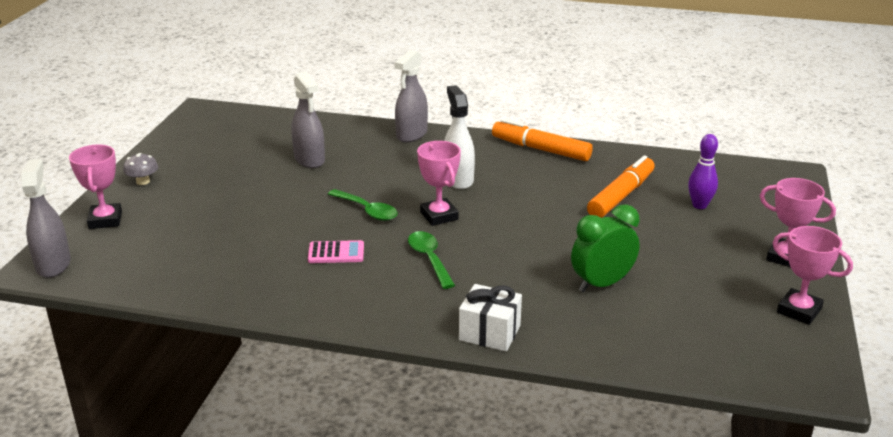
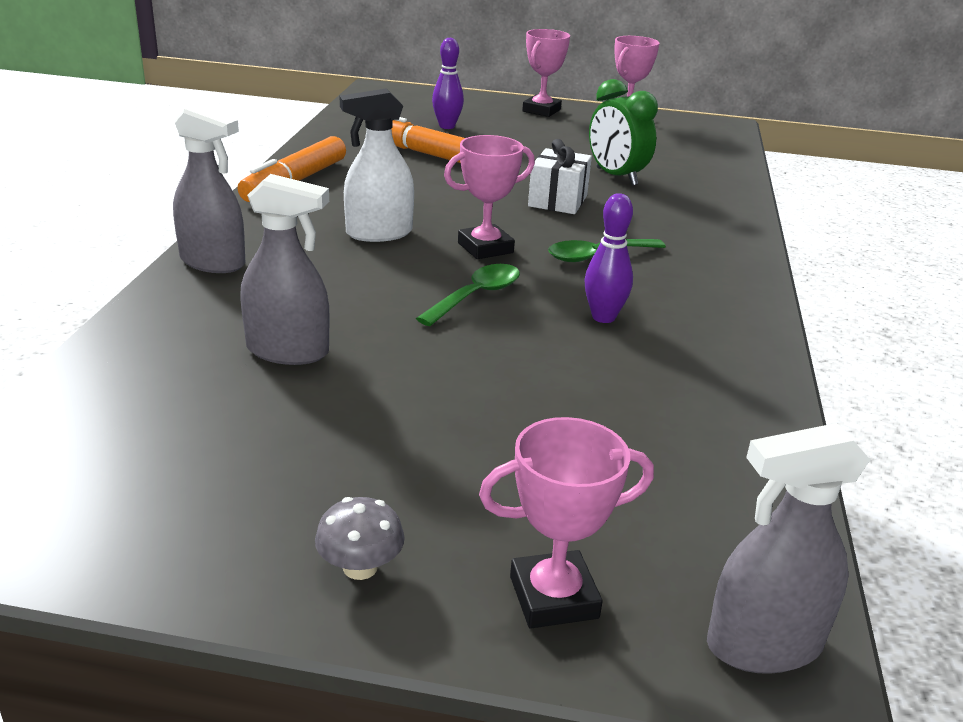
camera: 95 degrees left, 0 degrees up
(309, 159) = (288, 351): grey spray bottle -> grey spray bottle turned 45 degrees clockwise
(336, 253) = (603, 317): pink calculator -> purple bowling pin
(489, 333) = (733, 229): white gift -> white gift (558, 201)

